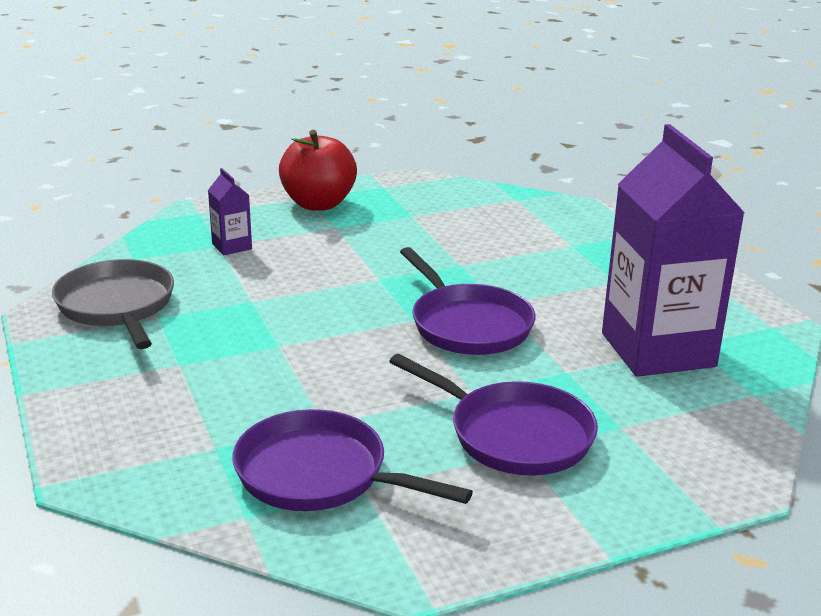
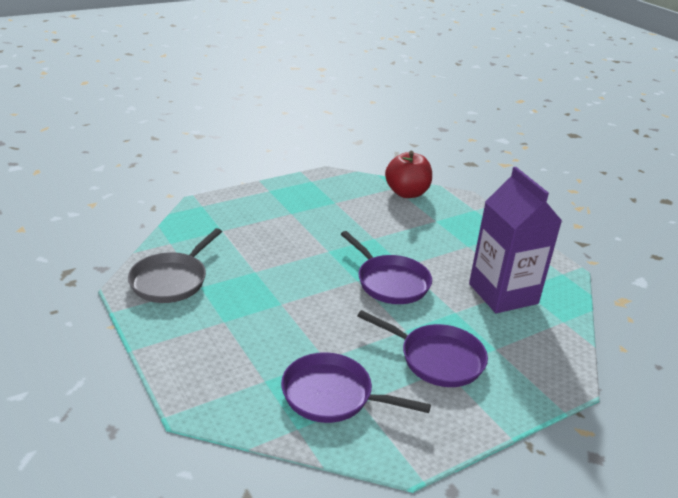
camera: 10 degrees left, 5 degrees up
(117, 306) = (172, 280): grey pan -> grey pan turned 120 degrees counterclockwise
(232, 246) = (230, 231): purple carton -> none
(318, 204) = (275, 196): red apple -> red apple (407, 193)

